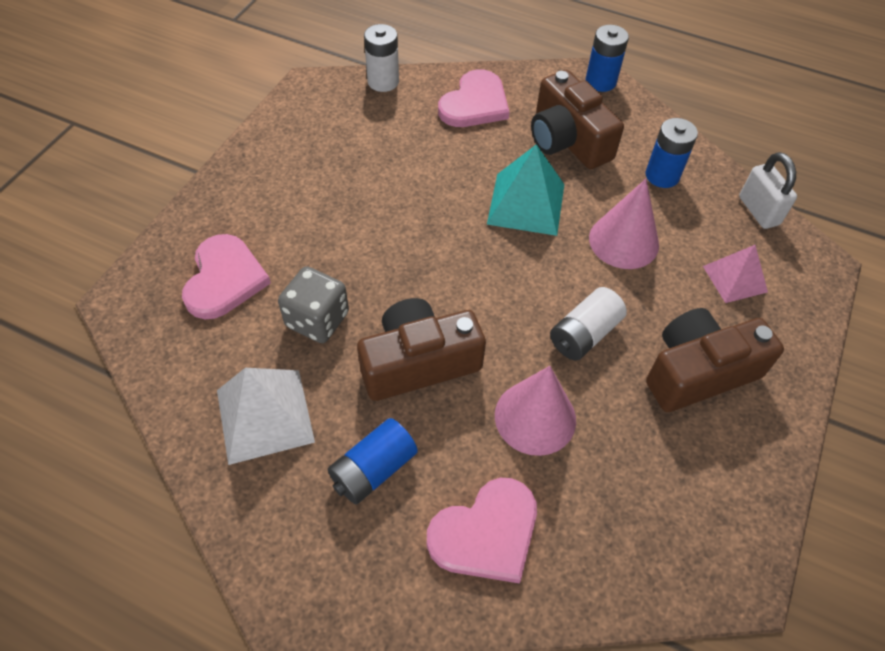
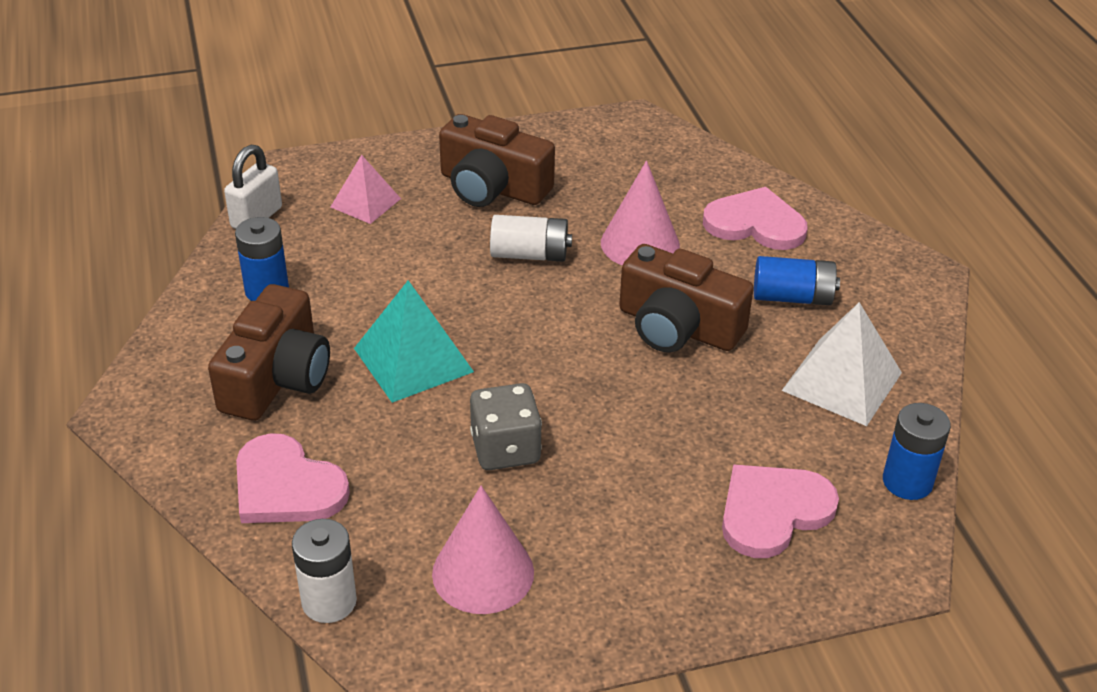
camera: 130 degrees left, 15 degrees down
(317, 319) = (723, 413): grey dice -> grey dice (505, 449)
(475, 103) = (286, 486): pink heart -> pink heart turned 135 degrees counterclockwise
(600, 81) = (134, 402): blue battery -> blue battery (907, 482)
(623, 241) = (391, 277): pink cone -> pink cone (483, 572)

